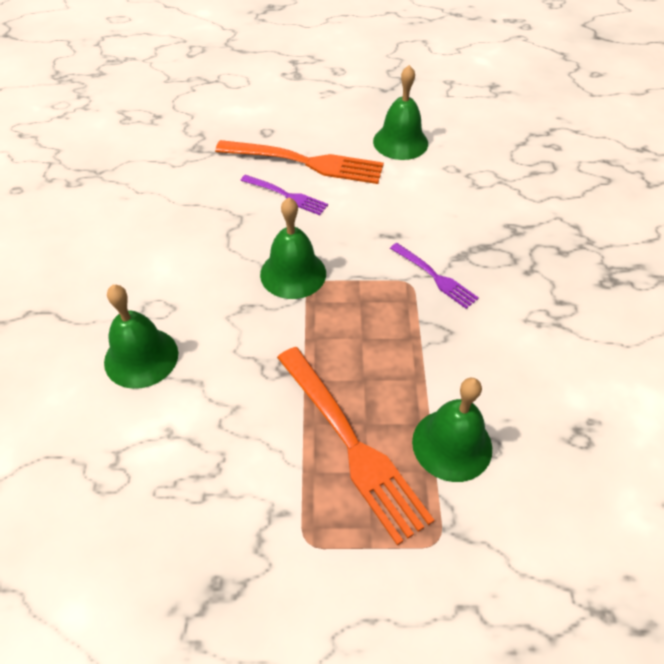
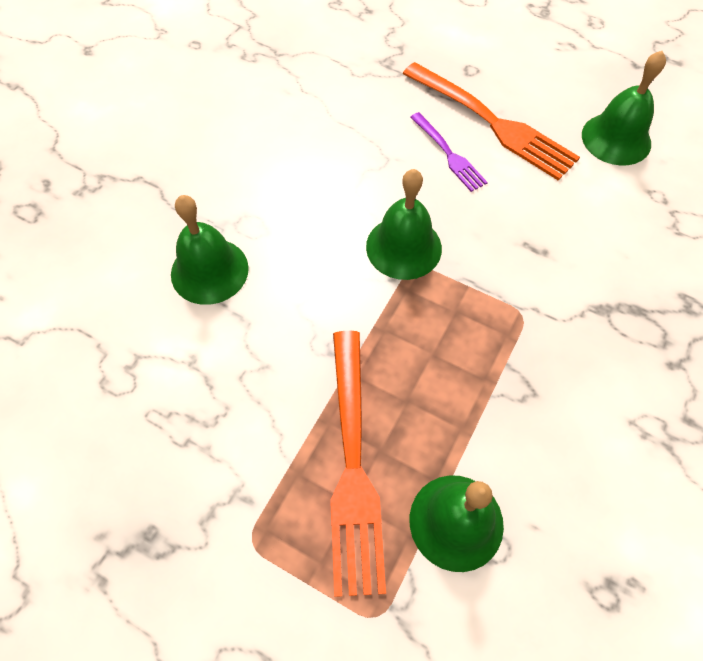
camera: 30 degrees right, 10 degrees up
(435, 277) = (556, 320): purple fork -> none

